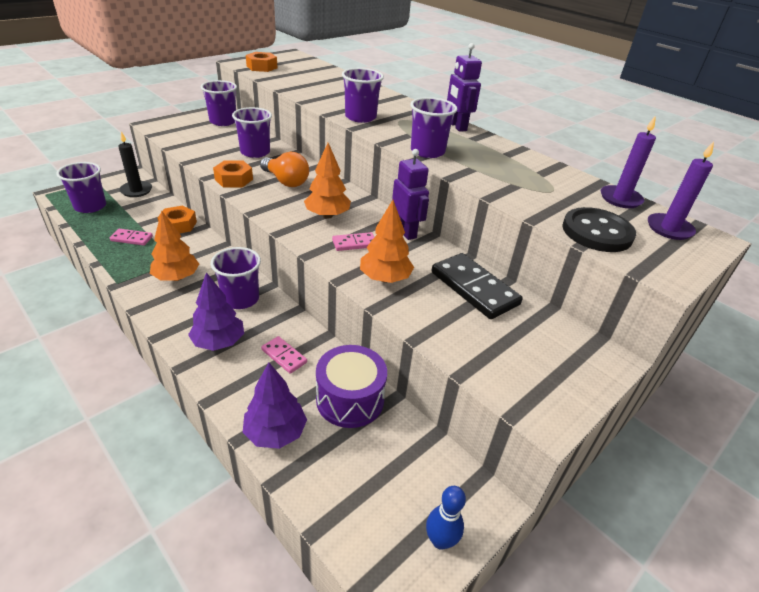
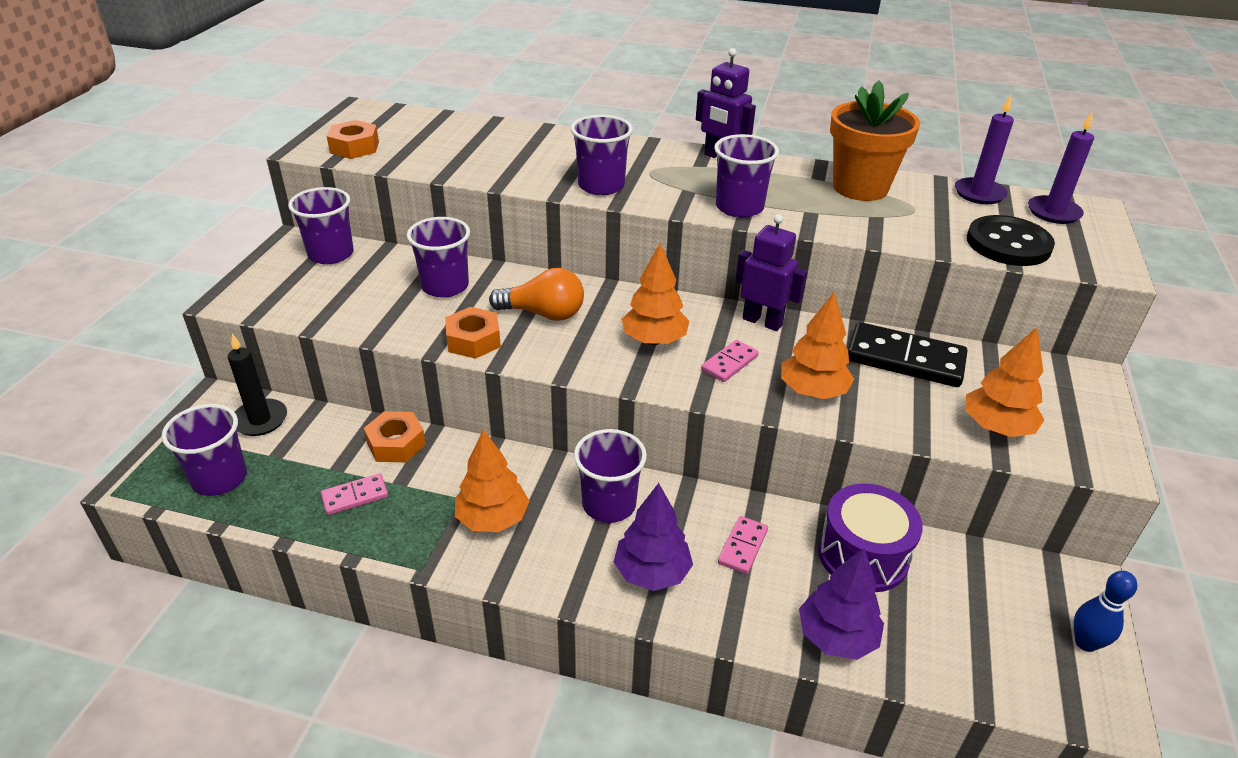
camera: 30 degrees left, 0 degrees up
(284, 356) = (742, 547): pink domino -> pink domino turned 75 degrees counterclockwise
(486, 354) = (996, 427): none -> orange tree
(529, 168) = (860, 187): none -> orange flower pot

